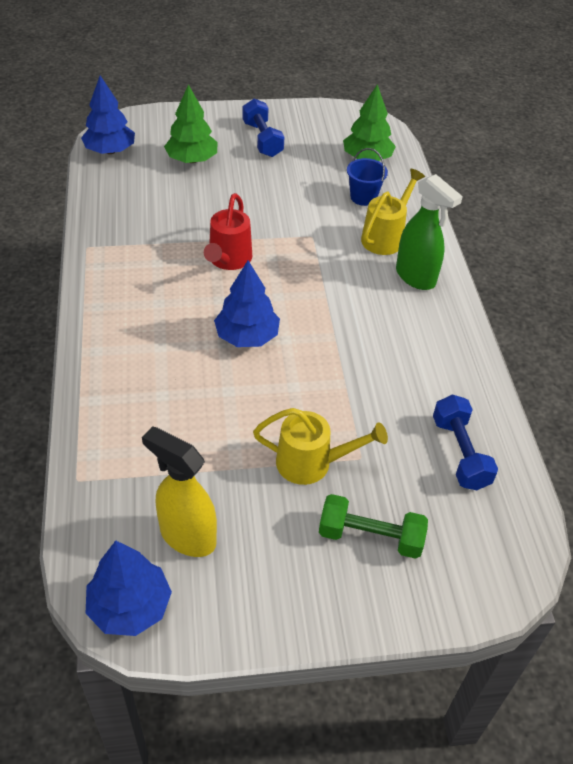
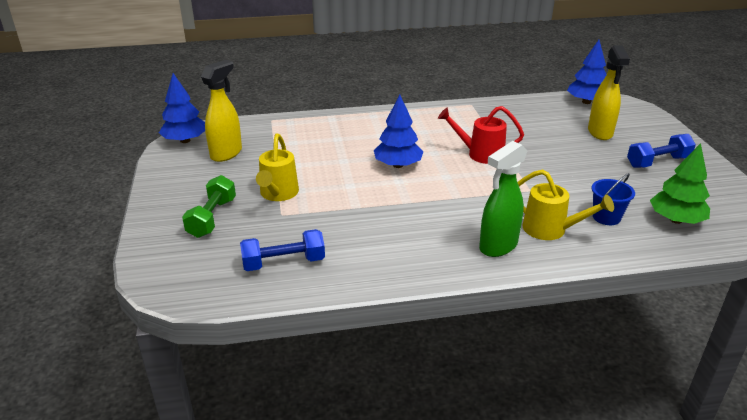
camera: 90 degrees right, 15 degrees down
(192, 160) = (600, 133): green tree -> yellow spray bottle

